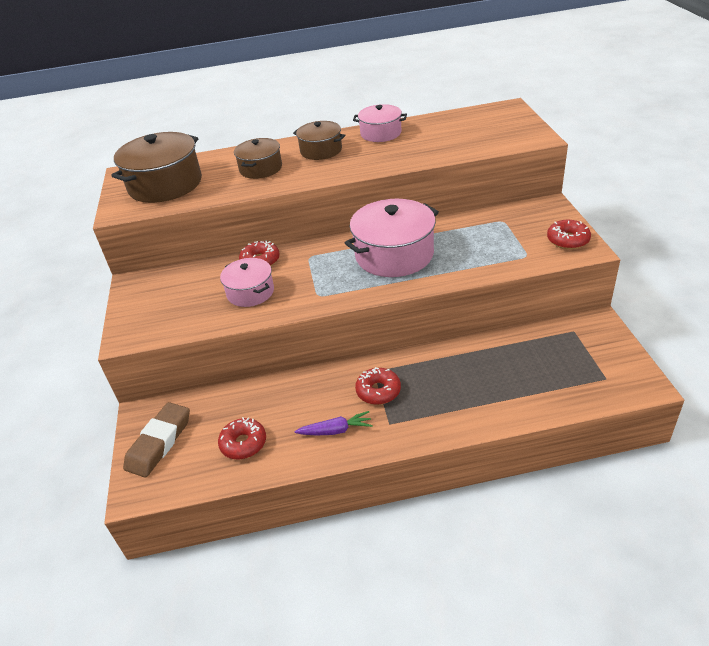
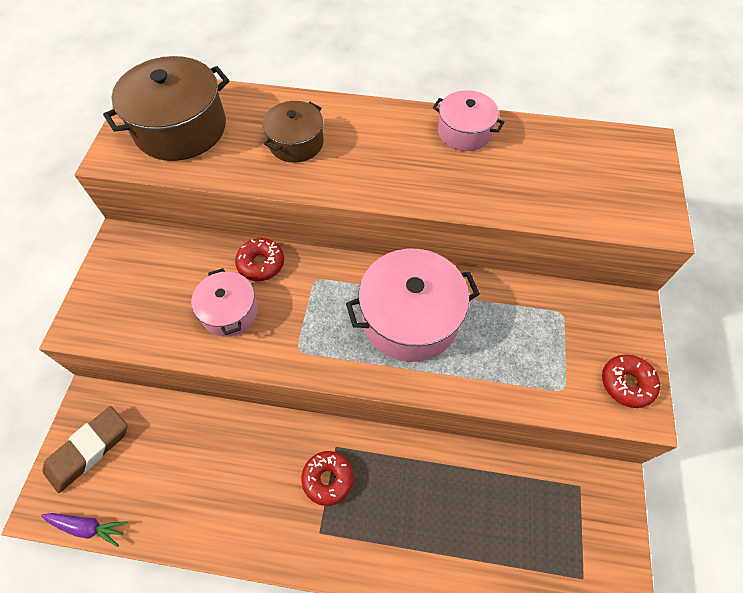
camera: 15 degrees right, 20 degrees up
(243, 443) = (166, 490): red donut -> none
(321, 150) = (379, 137): brown pot -> none
(336, 430) = (261, 516): purple carrot -> purple carrot (88, 527)

